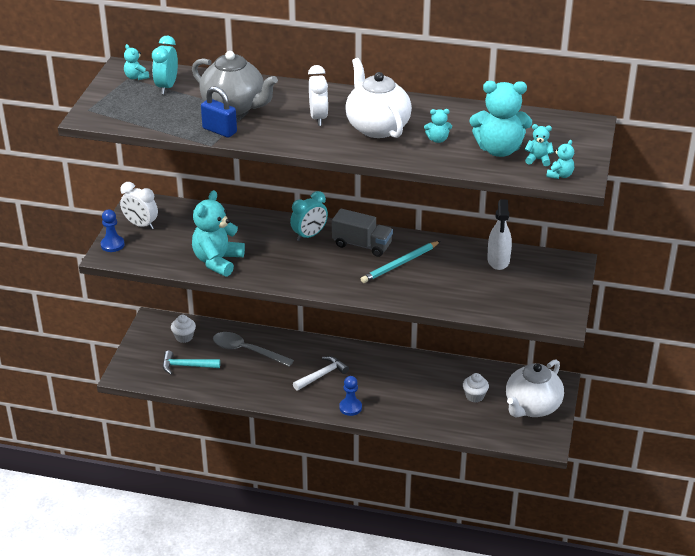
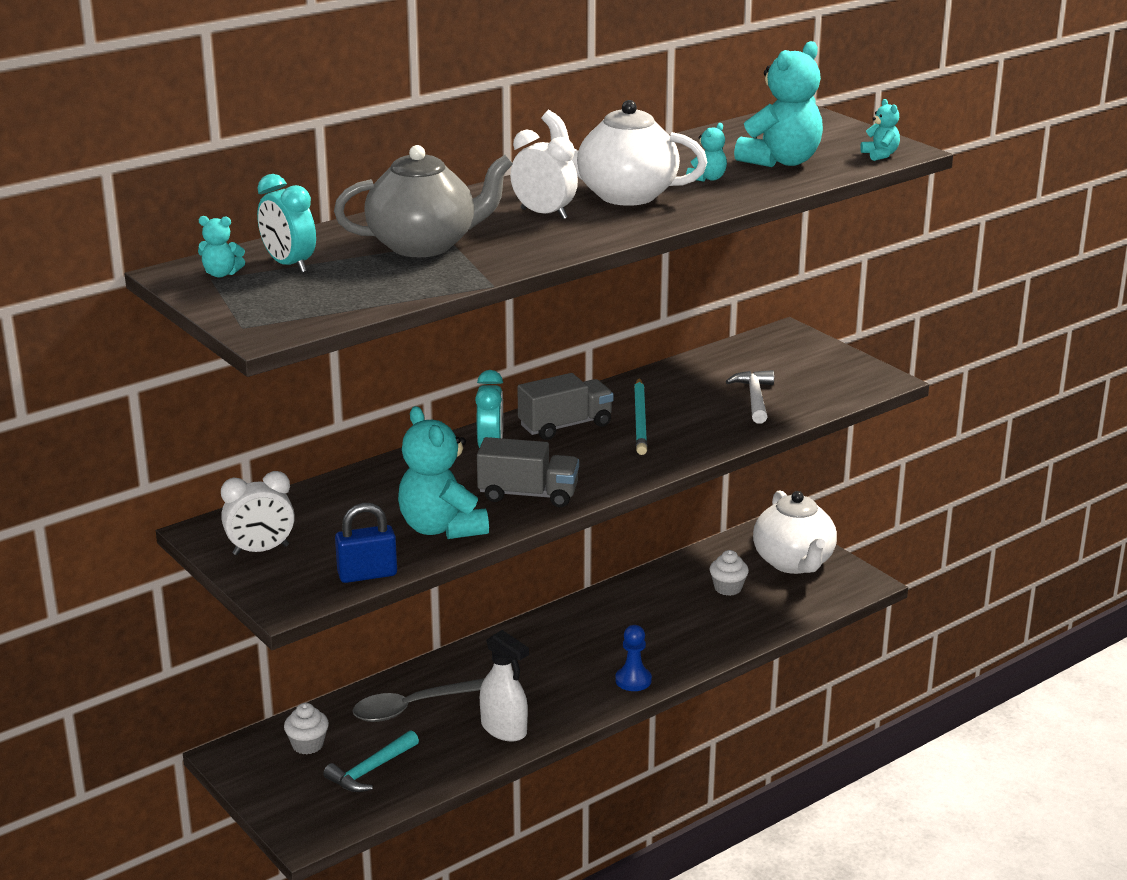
camera: 50 degrees left, 10 degrees down
(112, 245) = (269, 589): blue pawn -> none
(219, 130) = (466, 270): blue padlock -> blue padlock (367, 574)
(279, 269) = (528, 494): none -> grey truck
(322, 375) = (544, 672): white hammer -> white hammer (754, 398)
(498, 260) = (722, 366): white spray bottle -> white spray bottle (504, 729)
(538, 159) = (832, 153): turquoise teddy bear -> none

